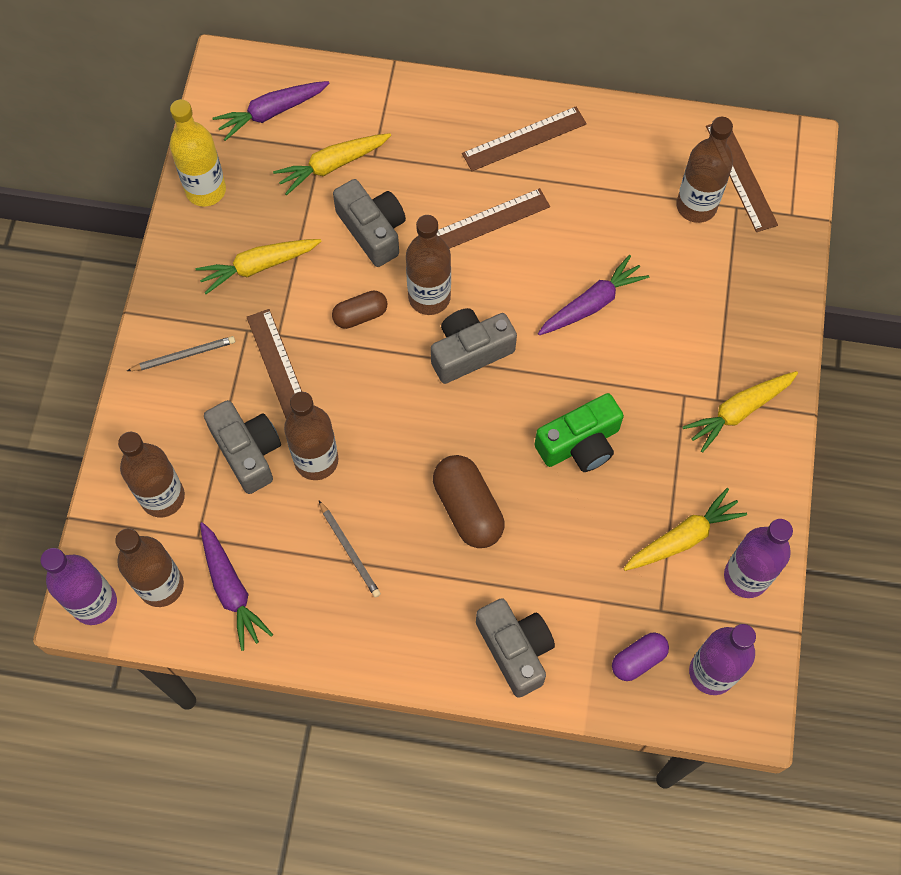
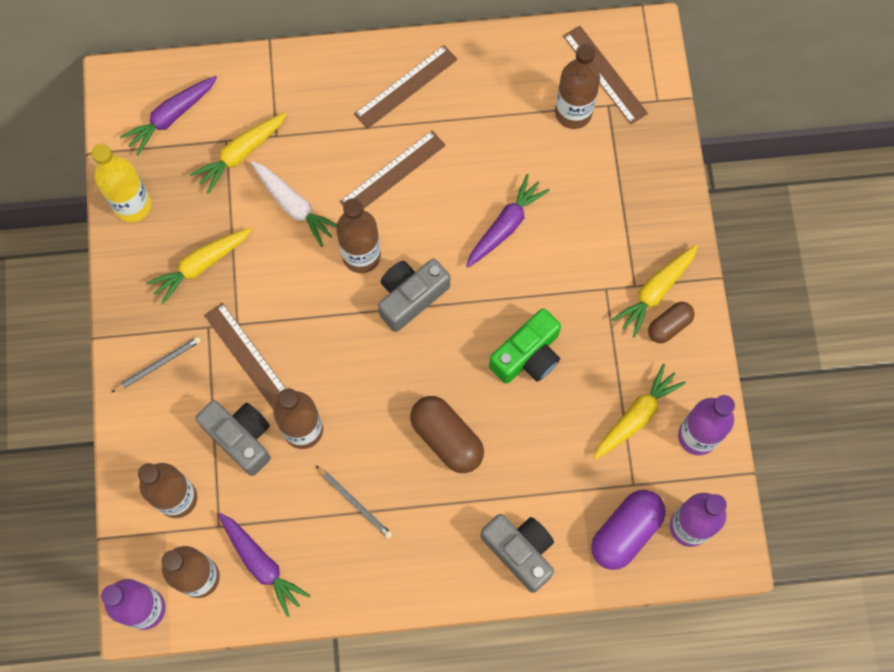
camera: 15 degrees left, 5 degrees up
(360, 315) = (305, 288): brown capsule -> brown capsule (669, 326)
(372, 230) = (294, 206): grey camera -> white carrot
(638, 659) = (625, 532): purple capsule -> purple capsule, size x1.65

